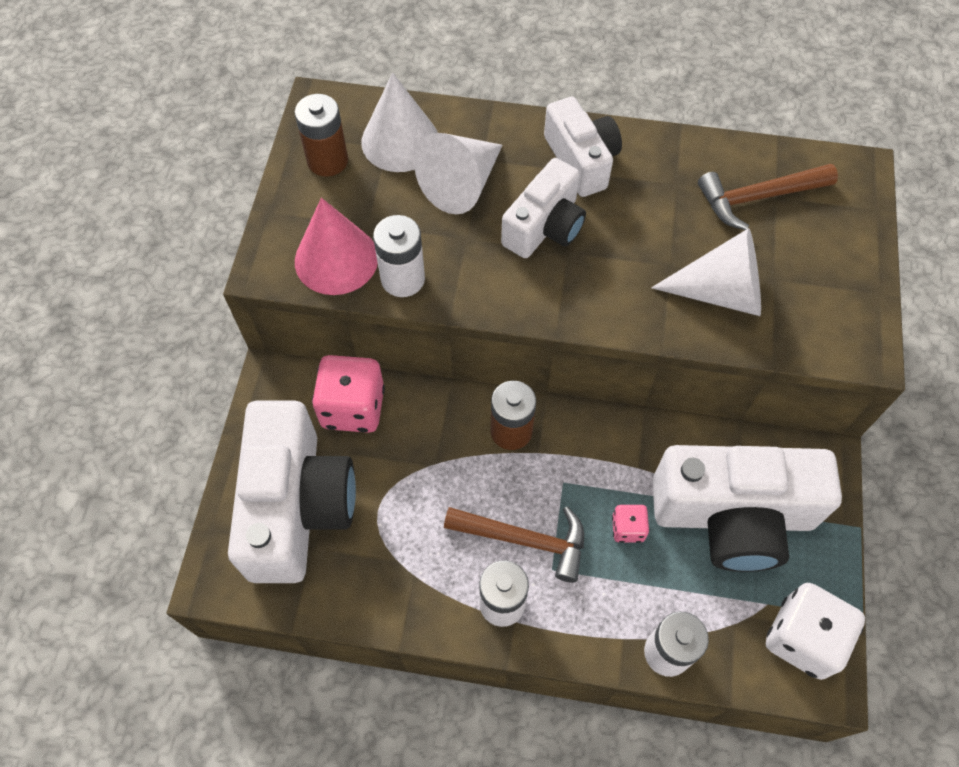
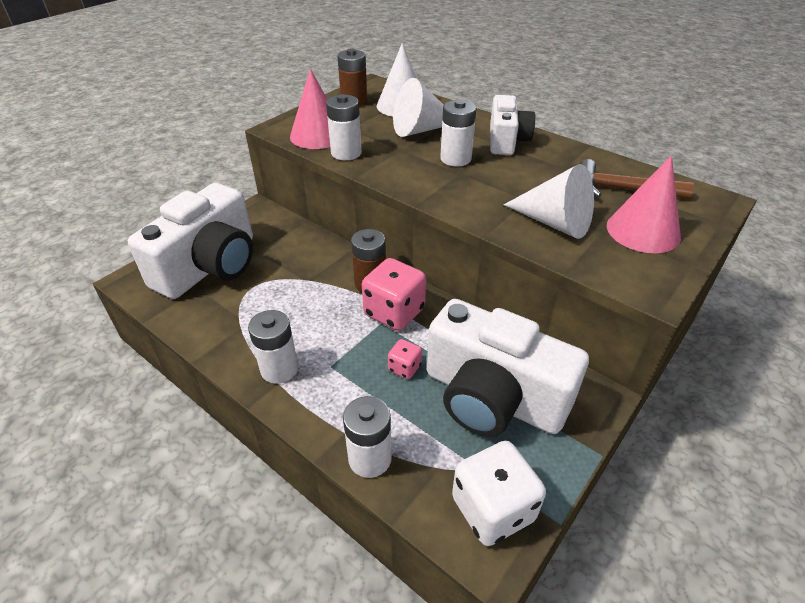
camera: 30 degrees right, 20 degrees down
(353, 407) = (286, 236): pink dice -> pink dice (394, 312)
(525, 540) = (327, 342): brown hammer -> none
(545, 226) = (455, 159): white camera -> white battery
(812, 261) = (643, 231): none -> pink cone

